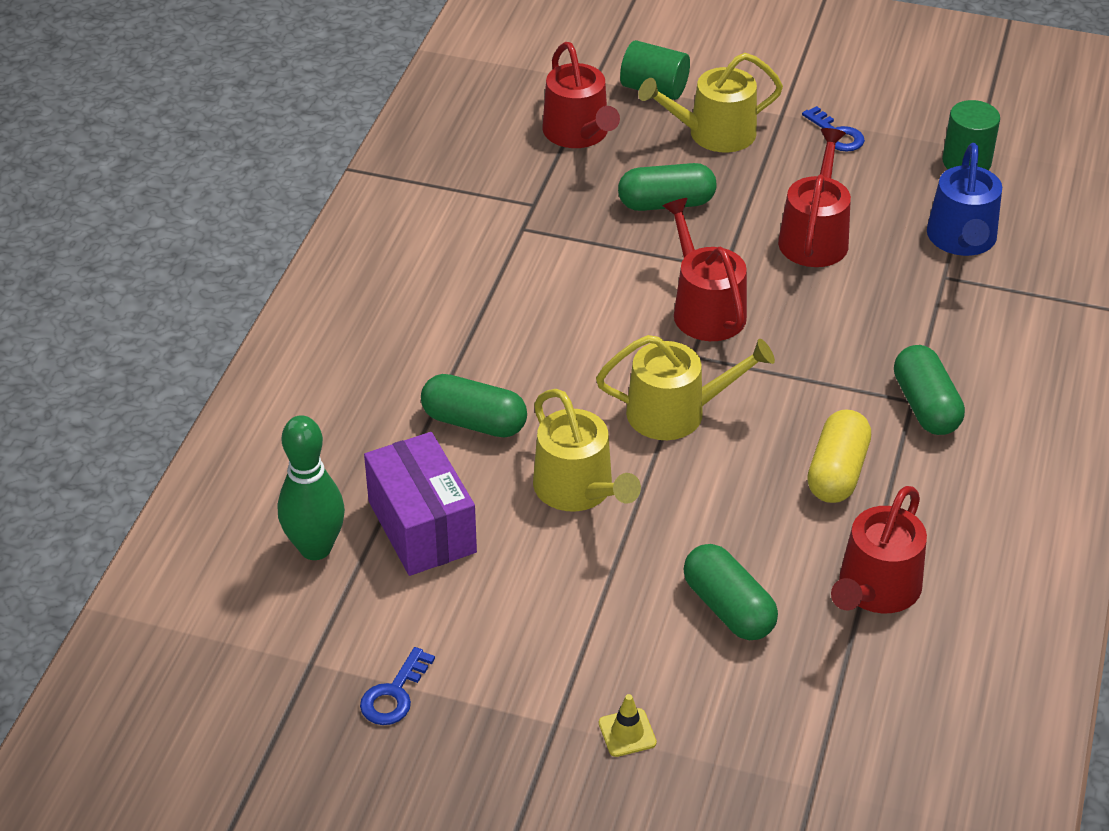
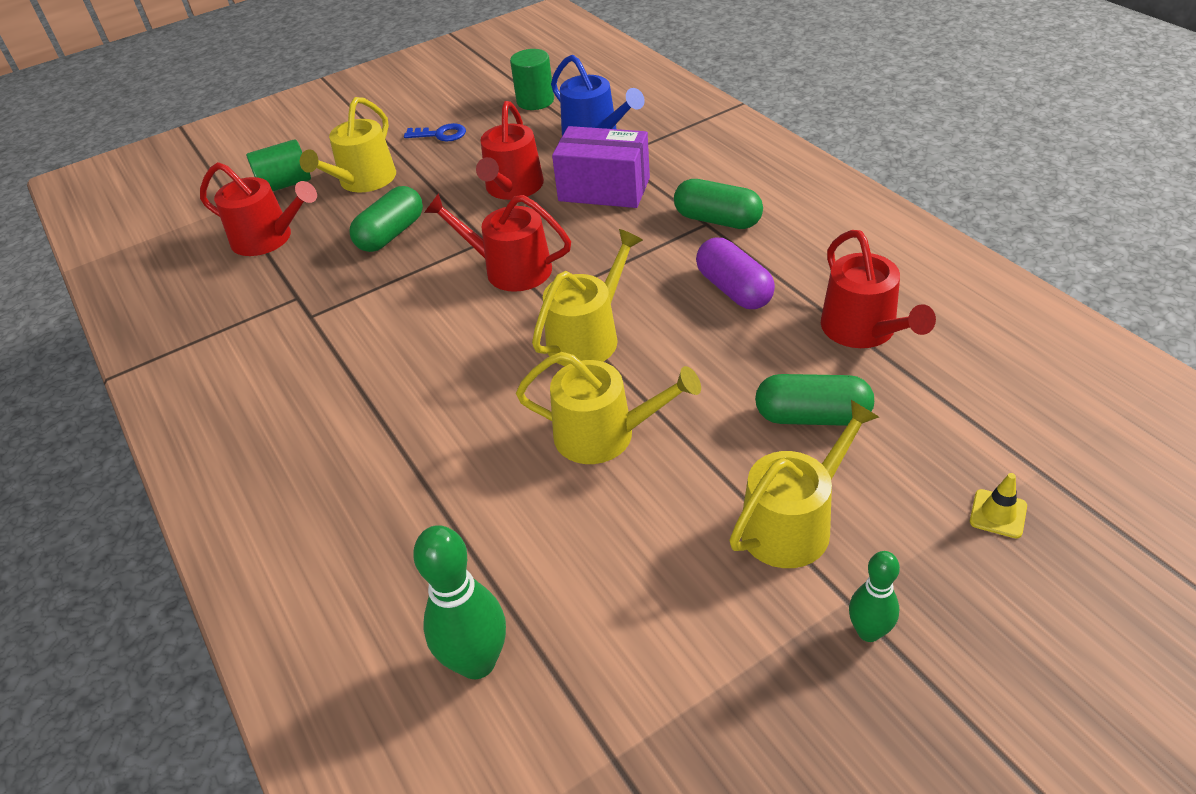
camera: 45 degrees left, 0 degrees up
(394, 694) = (713, 708): blue key -> none
(422, 527) = (536, 562): purple box -> purple box (604, 189)
(474, 422) = (463, 457): green capsule -> none
(538, 749) = (868, 632): none -> green bowling pin
(600, 654) = (793, 523): none -> yellow watering can
(627, 733) = (896, 555): yellow traffic cone -> yellow traffic cone (998, 514)
(814, 237) = (512, 188): red watering can -> red watering can turned 135 degrees counterclockwise
(837, 472) = (734, 289): yellow capsule -> purple capsule

